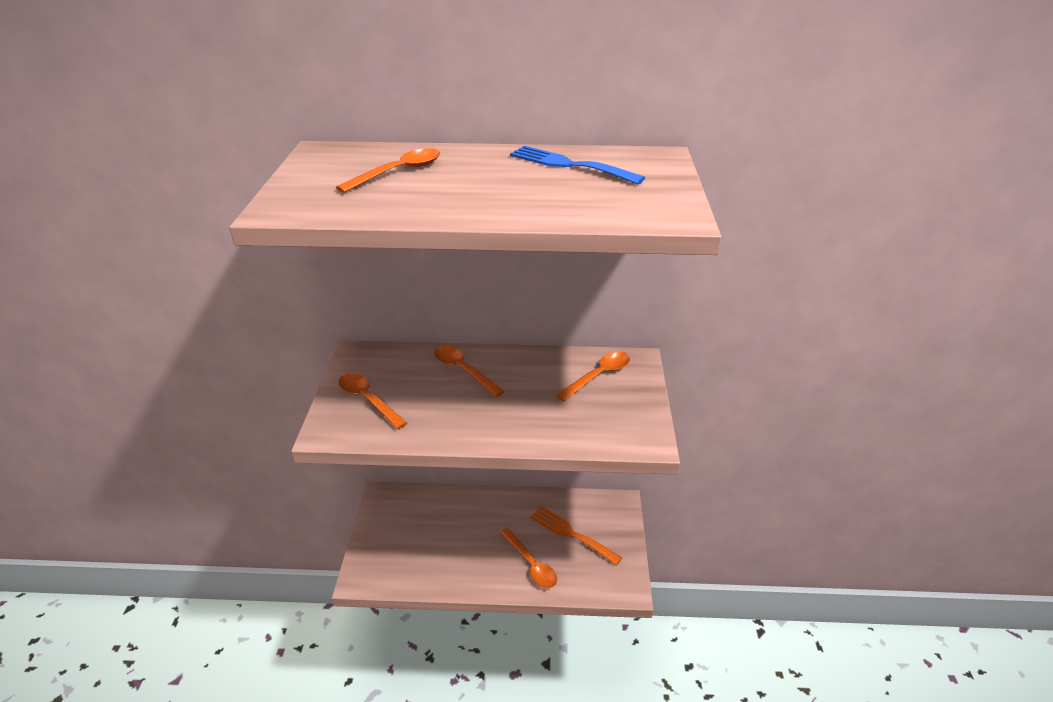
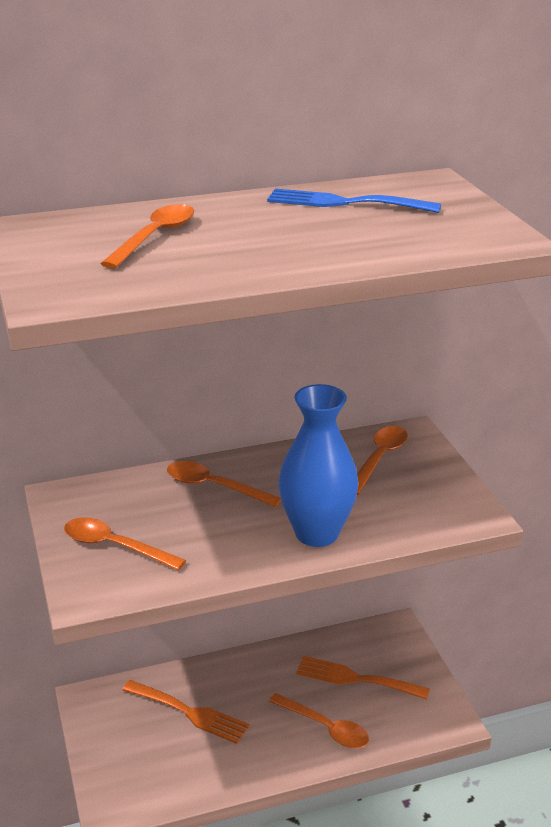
camera: 20 degrees left, 5 degrees down
(443, 525) = (189, 712): none -> orange fork
(514, 425) = (317, 533): none -> blue vase

